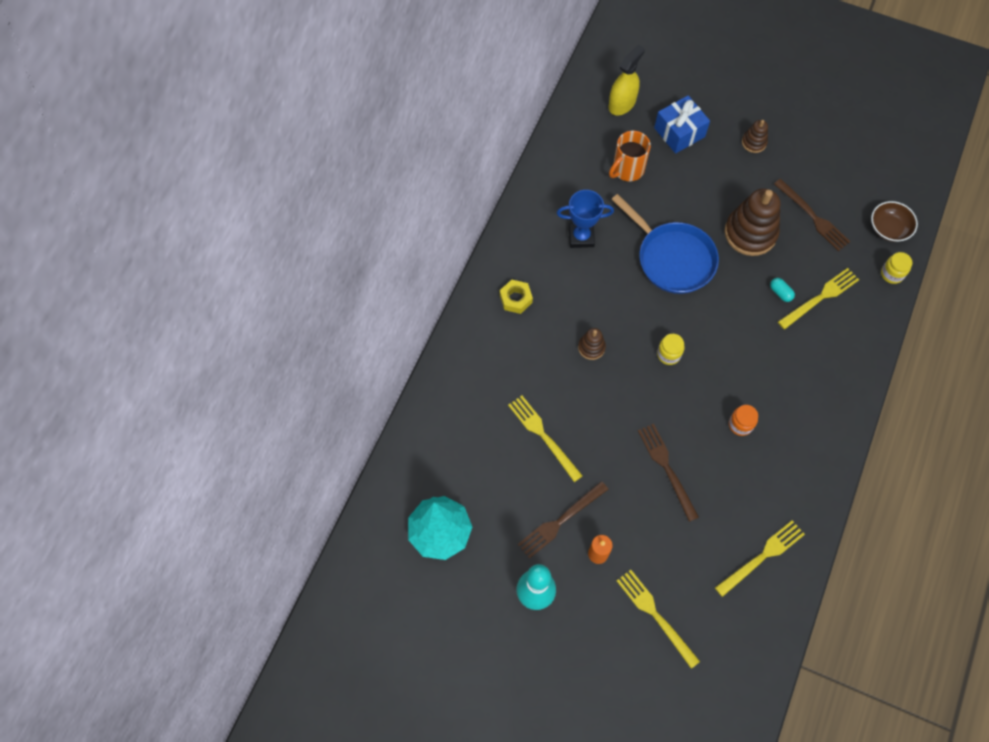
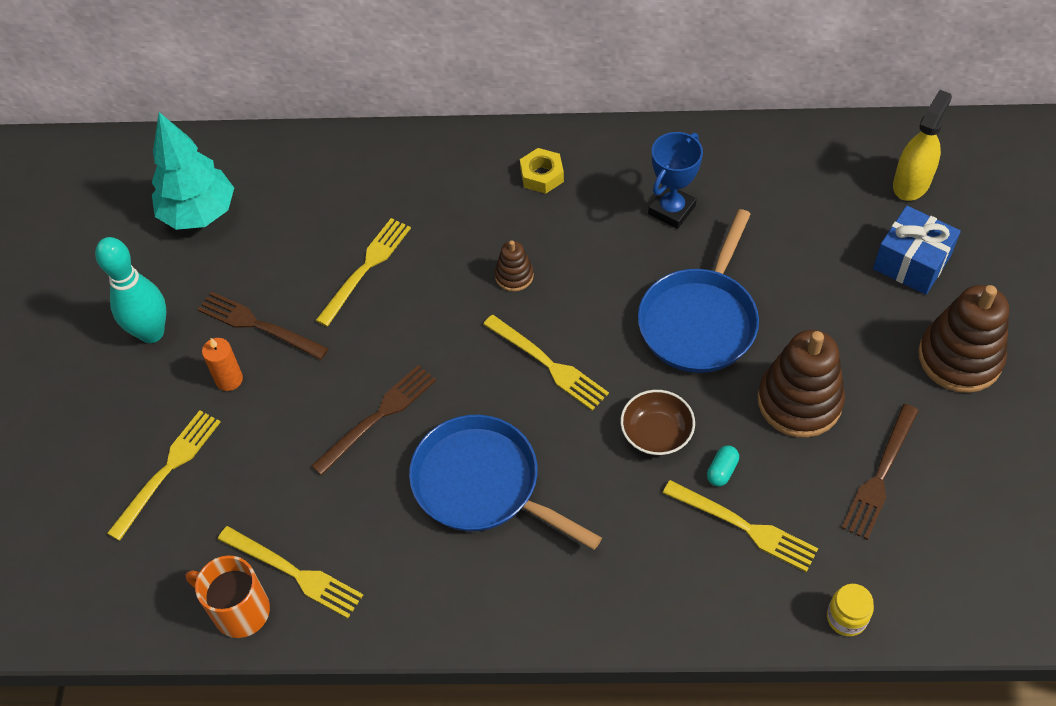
camera: 70 degrees right, 10 degrees down
(581, 237) = (671, 210): blue trophy -> blue trophy turned 60 degrees clockwise
(622, 103) = (911, 183): yellow spray bottle -> yellow spray bottle turned 75 degrees counterclockwise
(627, 169) = (809, 224): orange mug -> orange mug (239, 610)
(668, 354) = (548, 364): yellow jar -> yellow fork
(740, 424) = (482, 484): orange jar -> blue pan
(754, 142) = (959, 358): brown stacking toy -> brown stacking toy, size x2.03
(889, 228) = (929, 590): brown bowl -> brown bowl (656, 433)

